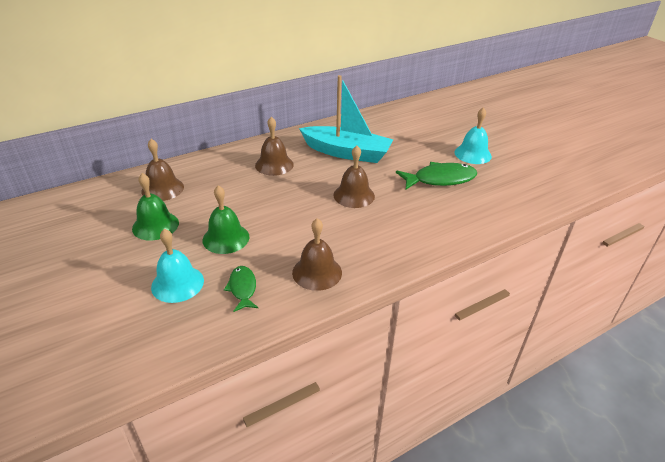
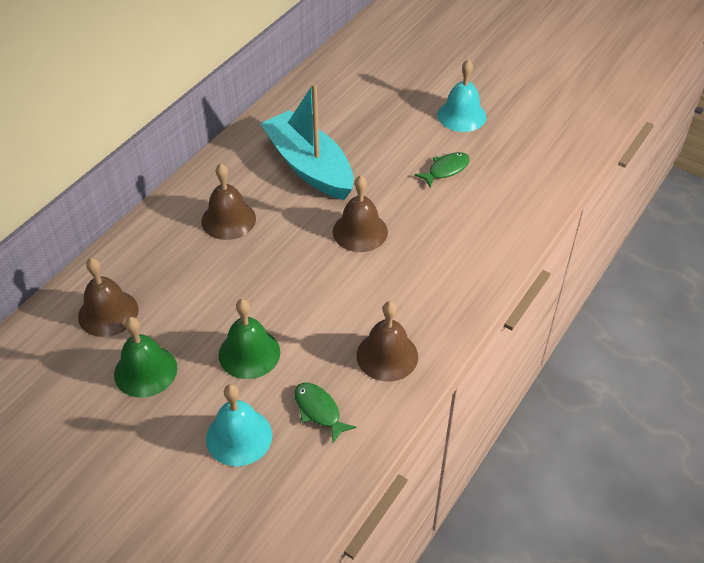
camera: 25 degrees left, 10 degrees up
(347, 152) = (309, 166): turquoise boat -> turquoise boat turned 120 degrees counterclockwise
(440, 179) = (446, 170): green fish -> green fish, size x0.57

